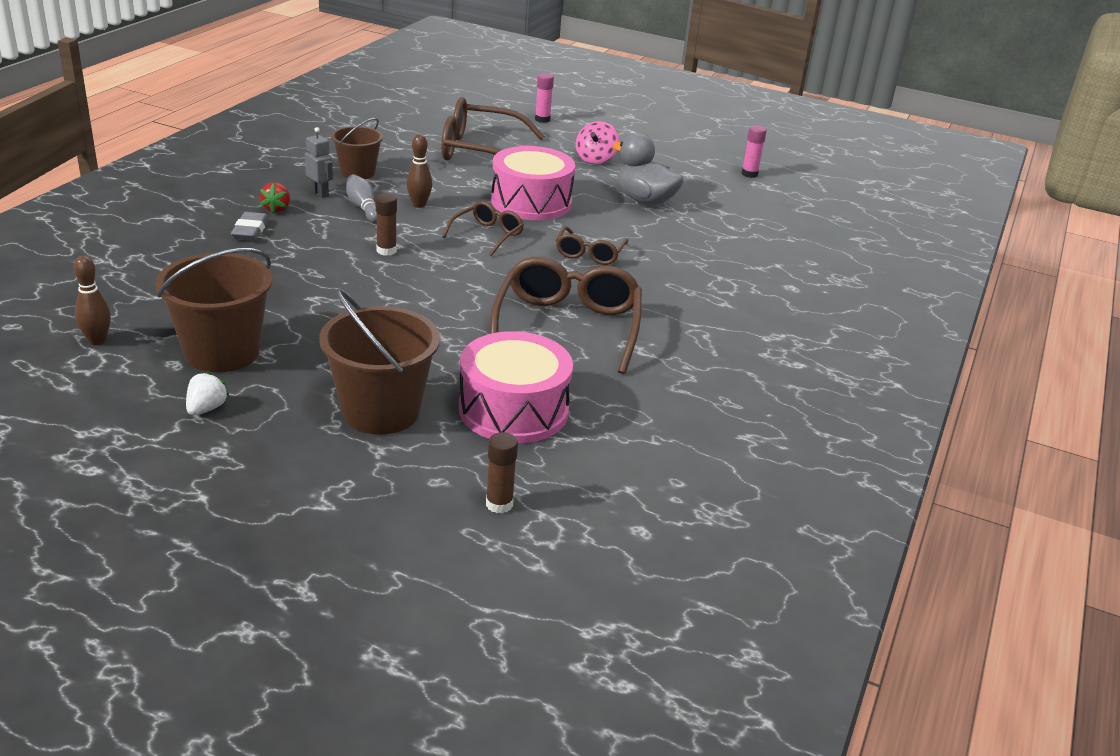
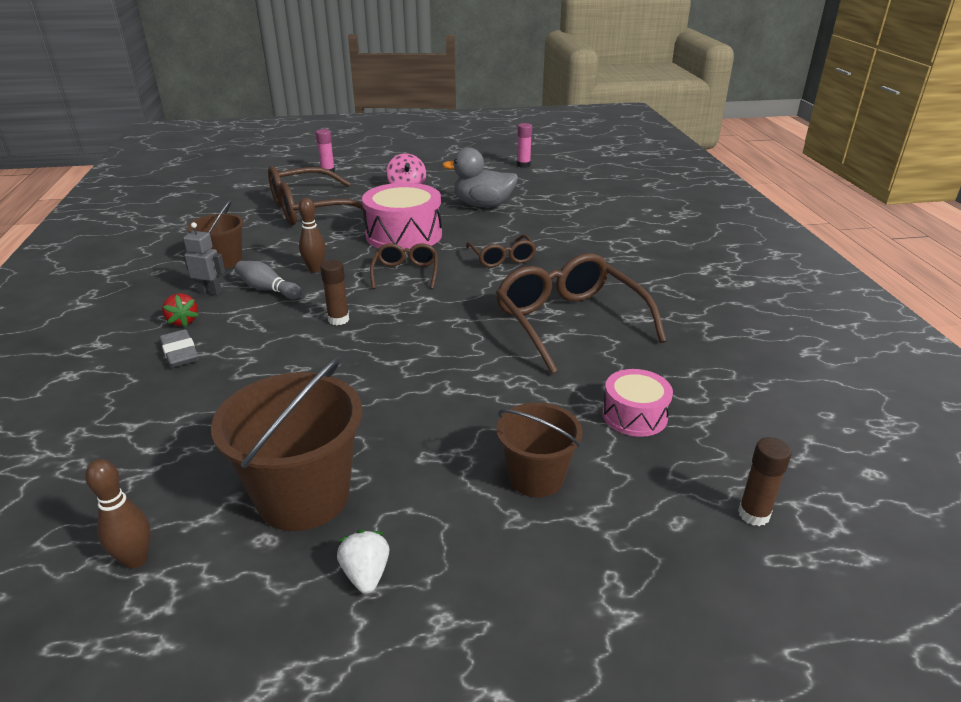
camera: 30 degrees left, 0 degrees up
(381, 411) = (536, 477): brown bucket -> brown bucket, size x0.62
(513, 409) = (634, 415): pink drum -> pink drum, size x0.56

